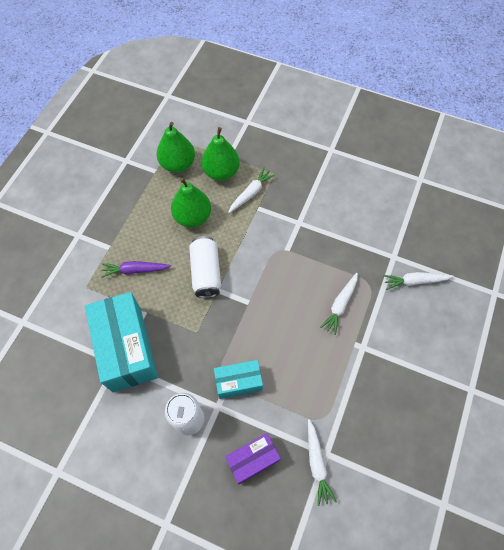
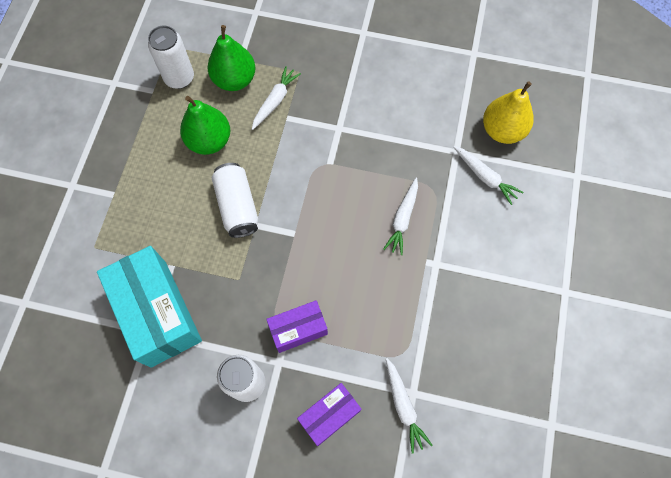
camera: 10 degrees left, 5 degrees up
(135, 270) = (151, 217): purple carrot -> none
(178, 164) = (179, 78): green pear -> white can
(238, 382) = (298, 329): turquoise box -> purple box
(415, 281) = (485, 177): white carrot -> white carrot turned 120 degrees counterclockwise
(435, 245) = (502, 130): none -> yellow pear

